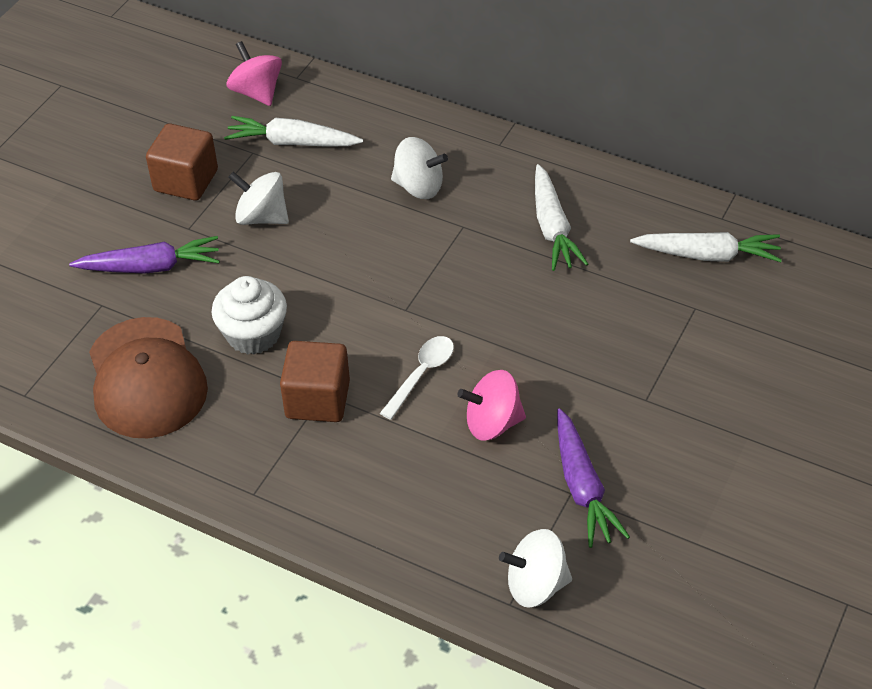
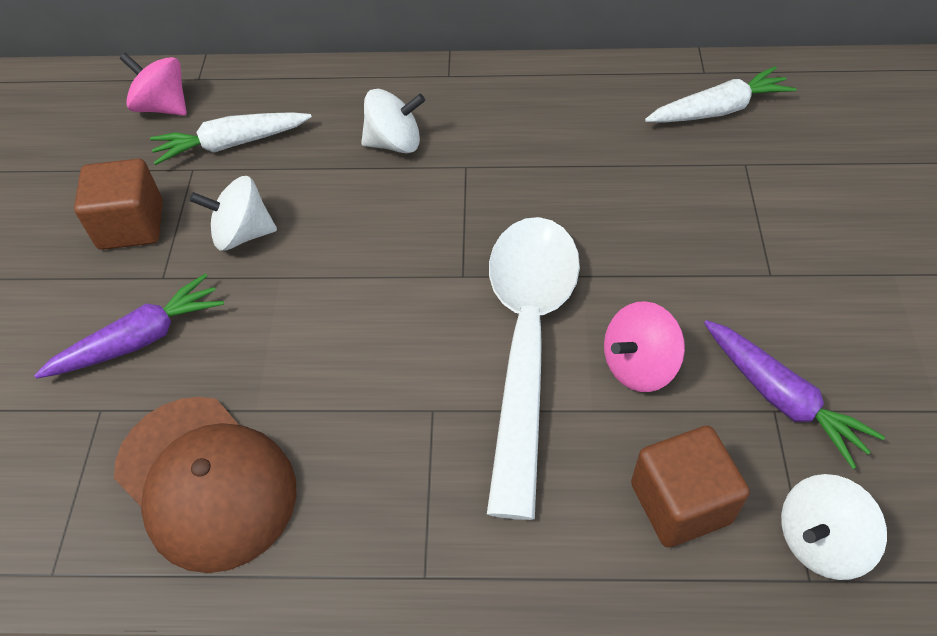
camera: 25 degrees left, 5 degrees up
(253, 334) = (308, 372): white cupcake -> none
(317, 399) = (430, 420): brown cube -> brown cube (680, 503)
(421, 374) = (527, 342): white spoon -> white spoon, size x2.43
(552, 227) = (555, 136): white carrot -> none

